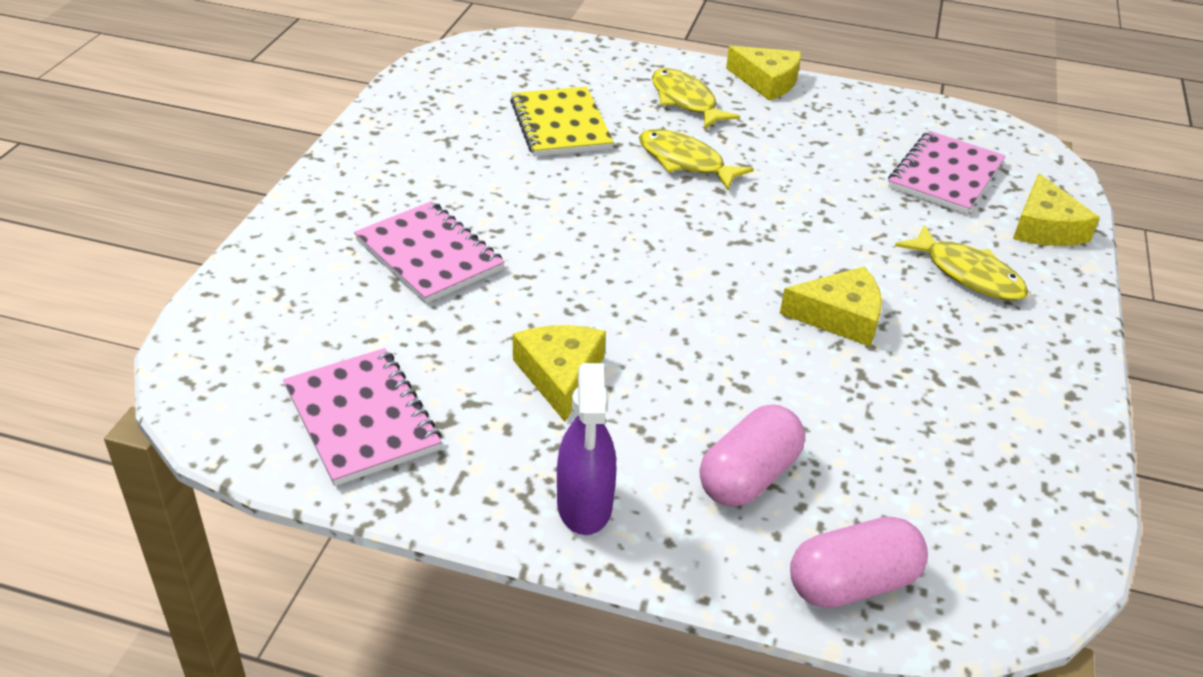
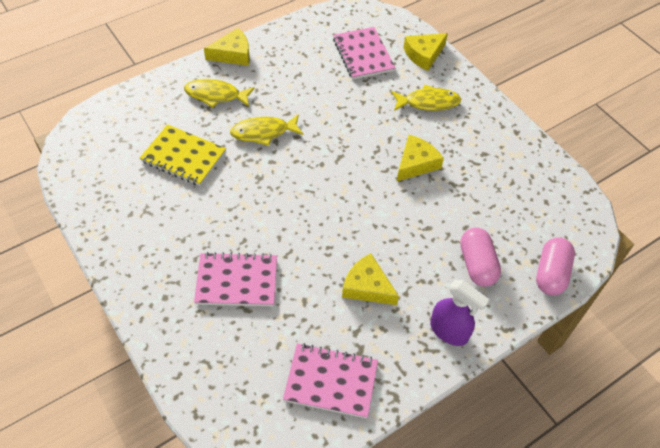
camera: 50 degrees left, 15 degrees up
(1045, 227) = (424, 55): yellow cheese -> yellow cheese turned 105 degrees clockwise

